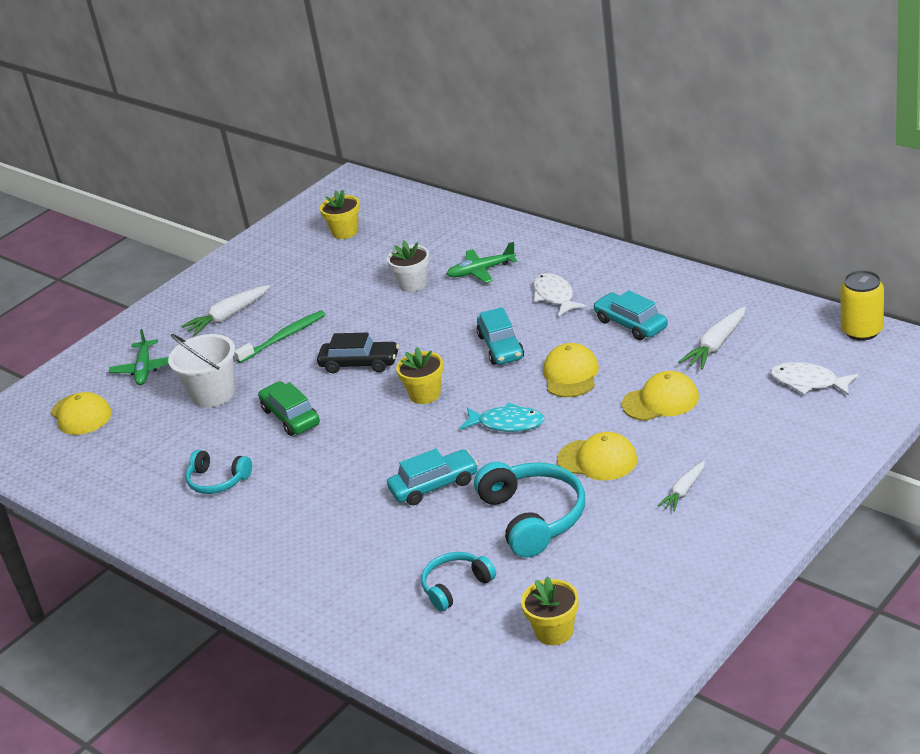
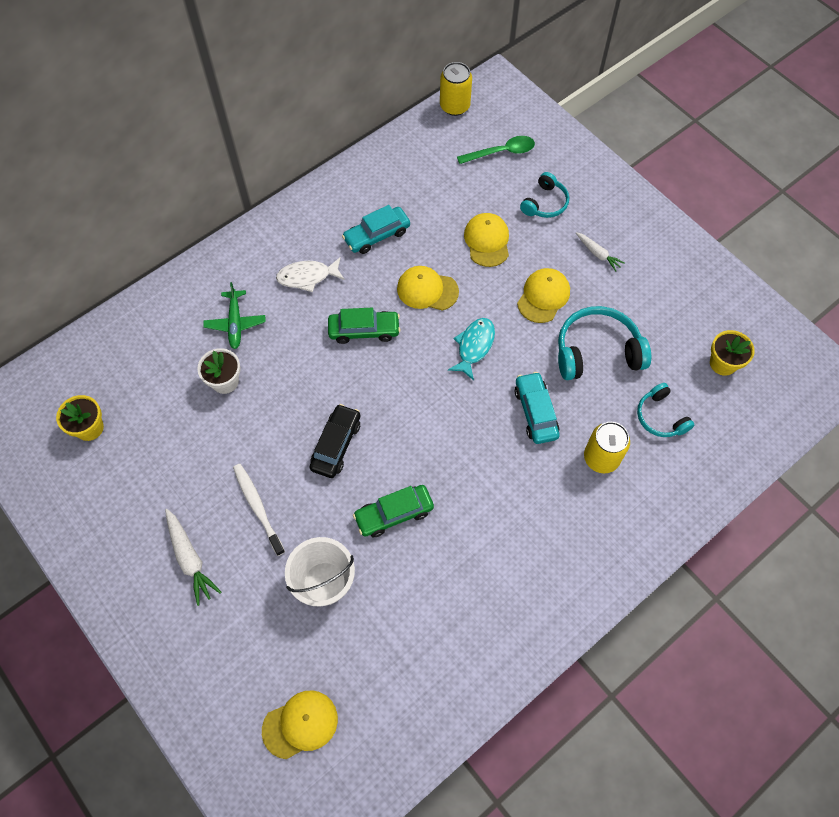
camera: 85 degrees left, 30 degrees up
(144, 369) = (246, 652): green plane -> none
(217, 481) = (466, 588): turquoise headphones -> turquoise headphones (545, 203)
(284, 337) = (258, 507): green toothbrush -> white toothbrush
(387, 547) = (601, 458): none -> yellow can
(425, 394) = (407, 399): yellow flower pot -> none
(501, 347) = (364, 330): turquoise car -> green car
(716, 345) = (432, 190): white carrot -> none
(808, 382) = (502, 152): white fish -> green spoon

